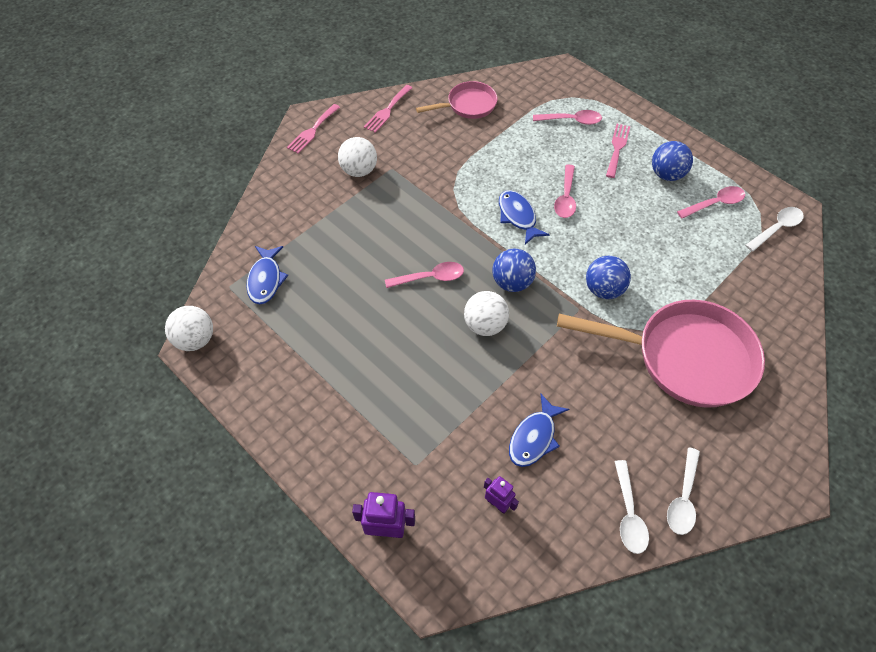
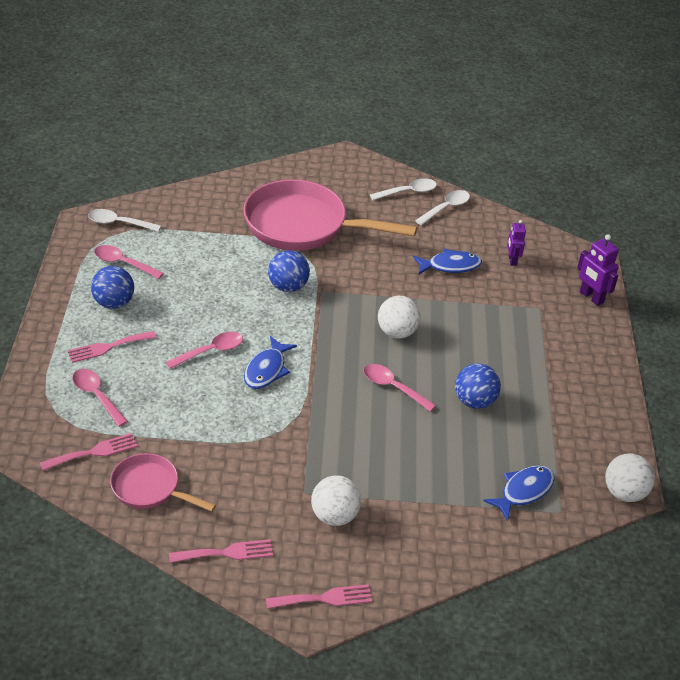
camera: 135 degrees left, 15 degrees down
(512, 282) = (340, 338): blue ball -> blue ball (474, 401)
(521, 97) = (93, 452): none -> pink fork
(685, 357) = (303, 225): pink pan -> pink pan turned 45 degrees counterclockwise

